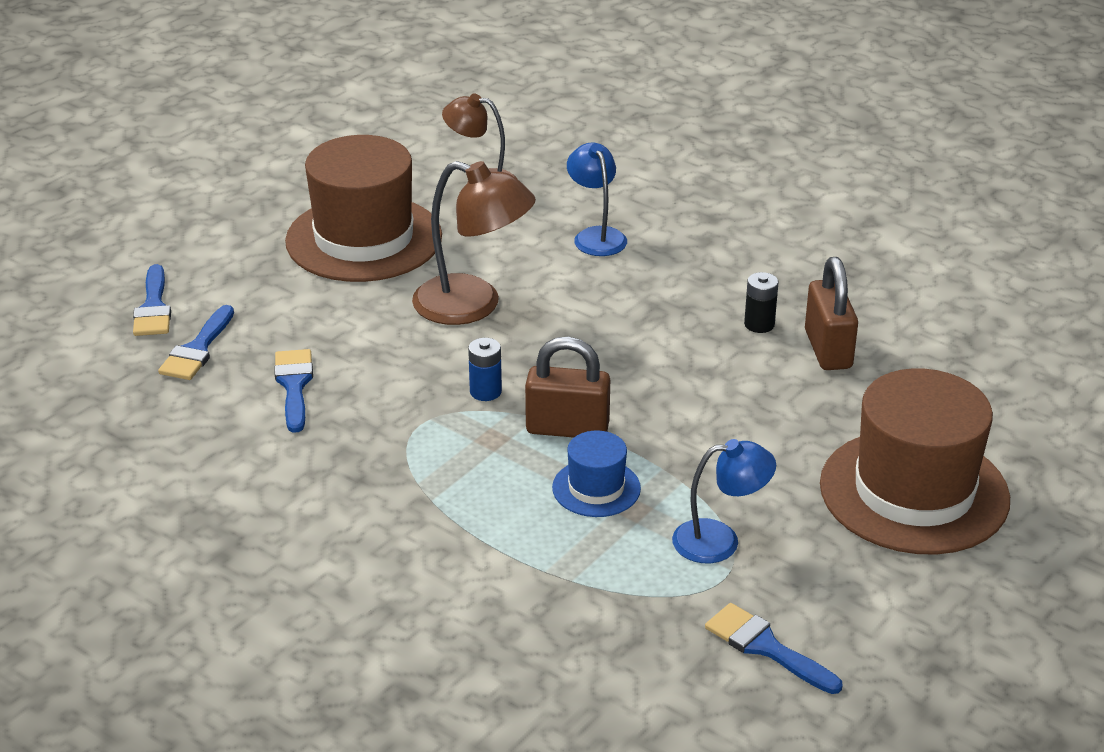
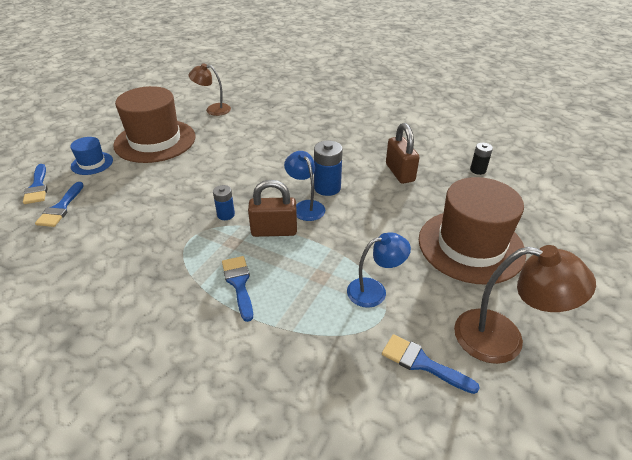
camera: 10 degrees left, 5 degrees up
(294, 385) = (116, 223): blue brush -> blue brush (239, 283)
(473, 306) = (214, 169): brown lamp -> brown lamp (503, 339)
(596, 236) = (272, 129): blue lamp -> blue lamp (305, 206)
(596, 488) = (296, 265): blue hat -> blue hat (92, 163)
(679, 363) = (327, 188): none -> blue battery
(759, 324) = (362, 164): black battery -> black battery (478, 170)

